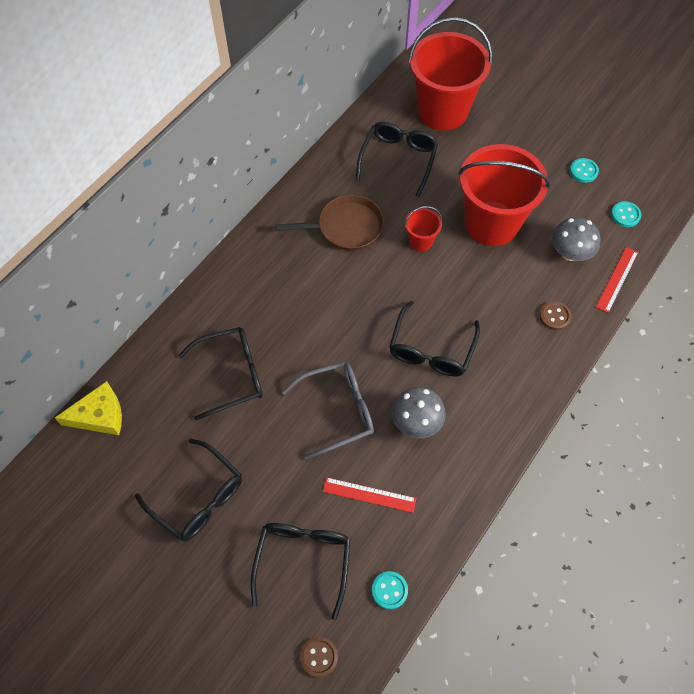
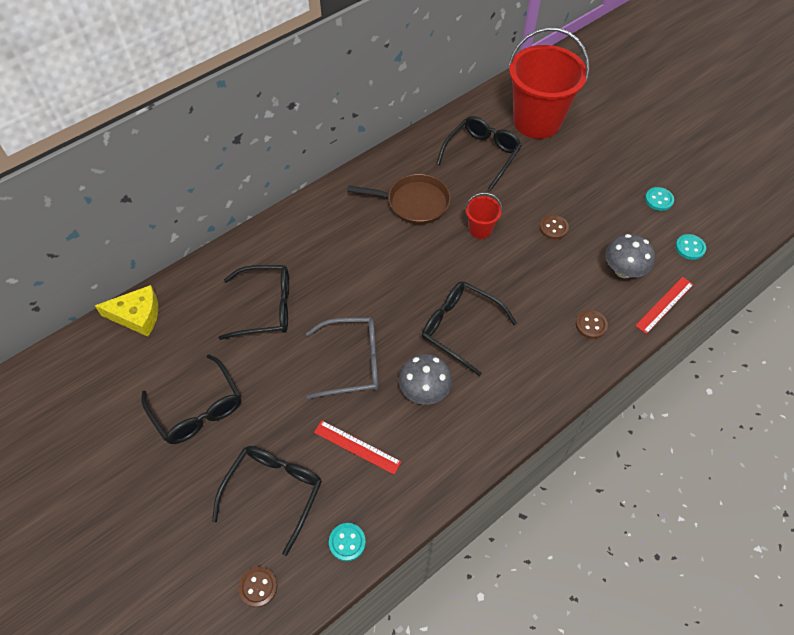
camera: 15 degrees right, 5 degrees down
(431, 349) = (460, 328): black glasses -> black glasses turned 90 degrees clockwise
(491, 223) = (553, 228): red bucket -> brown button

